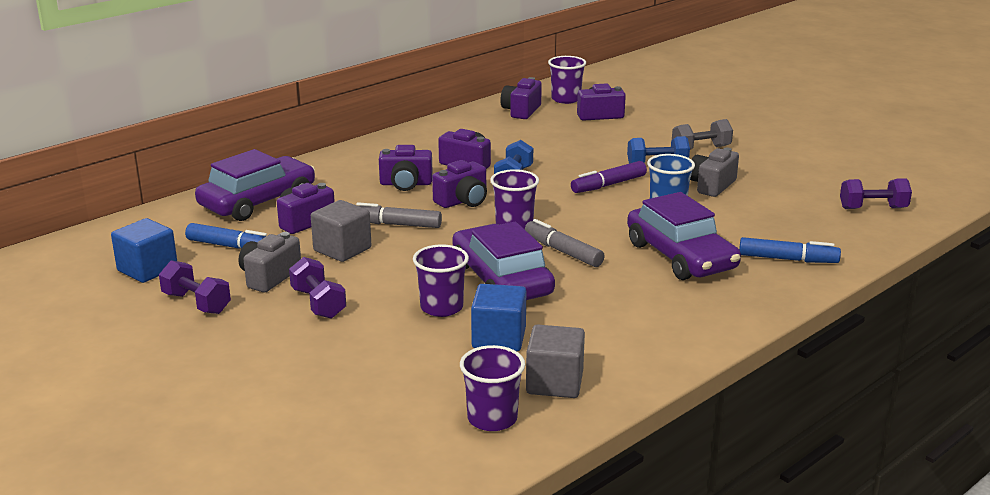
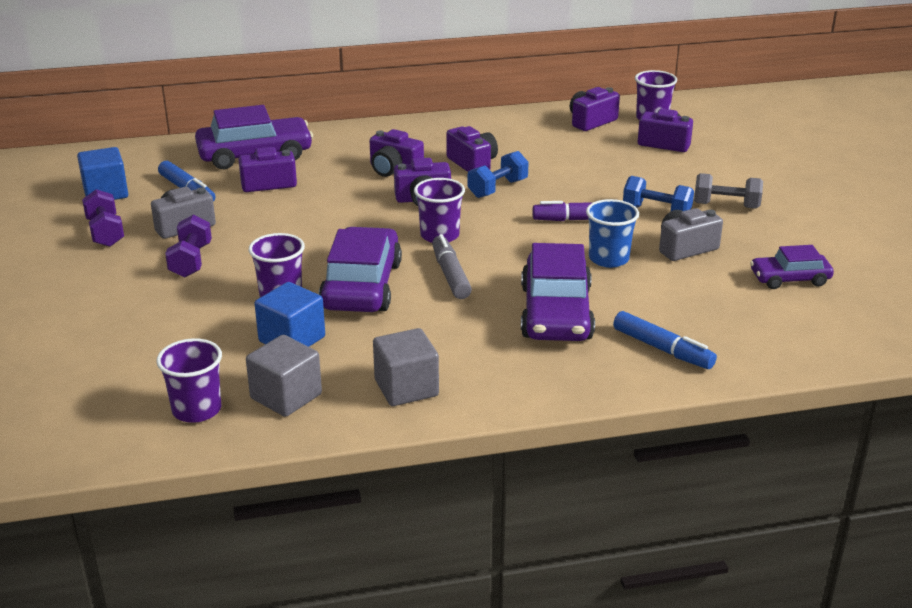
camera: 30 degrees right, 5 degrees up
(342, 249) = (267, 217): grey cube -> grey cube (406, 388)
(396, 224) = (338, 206): grey marker -> none
(808, 188) = (789, 279): none -> purple car
(873, 208) = (835, 322): purple dumbbell -> none

